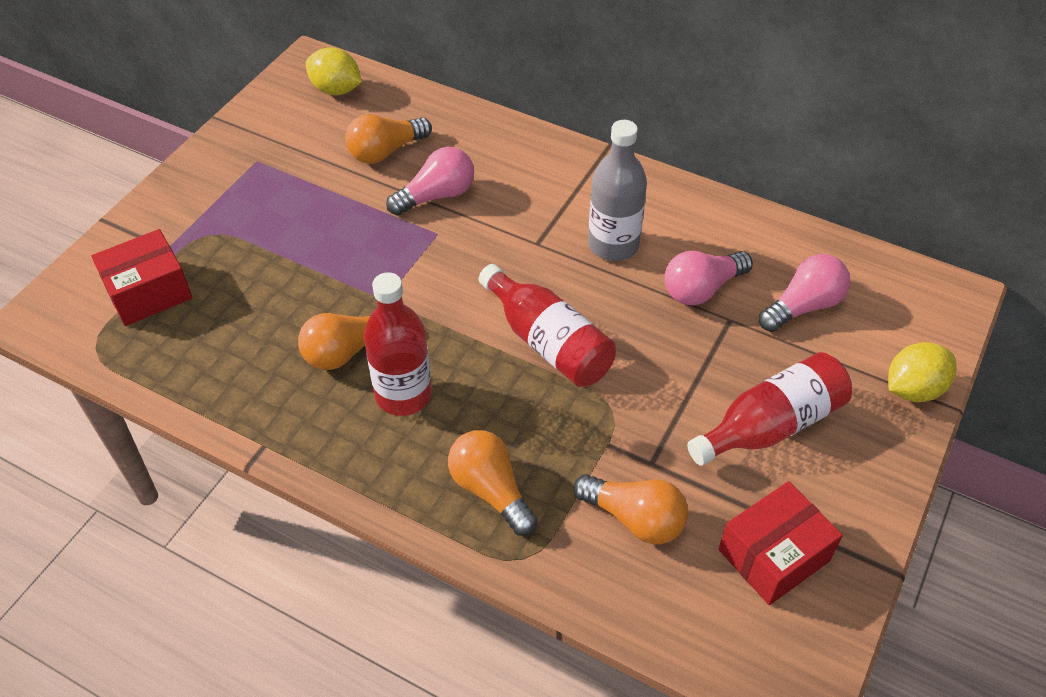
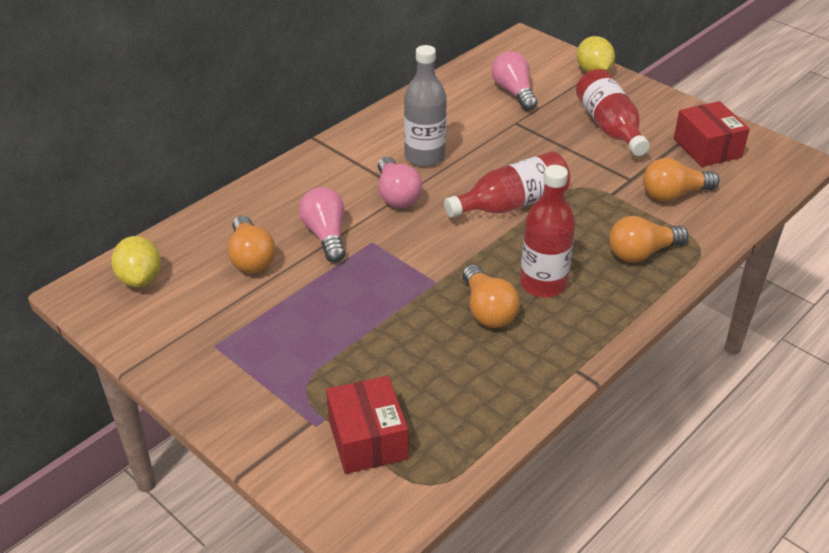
camera: 75 degrees left, 10 degrees down
(336, 90) = (140, 279): yellow lemon -> yellow lemon turned 60 degrees counterclockwise
(634, 518) = (674, 194): orange light bulb -> orange light bulb turned 150 degrees counterclockwise
(702, 289) = (484, 128): pink light bulb -> pink light bulb (397, 195)

